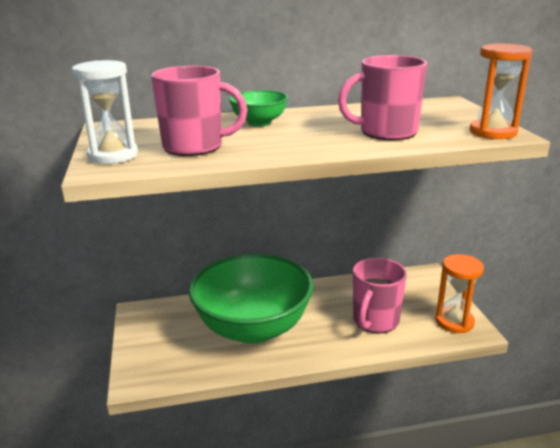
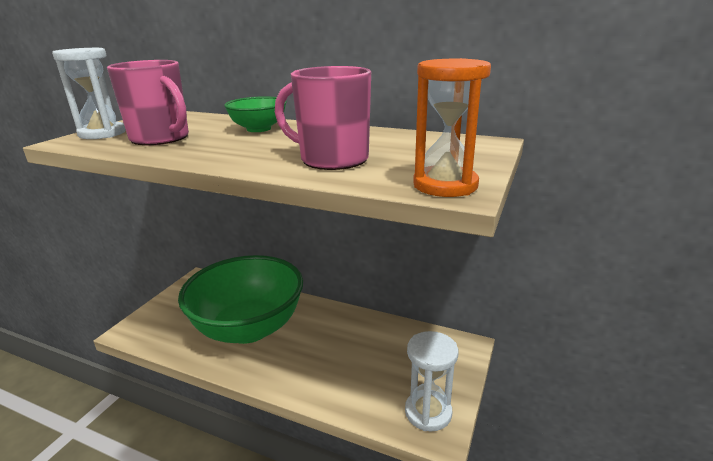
camera: 35 degrees right, 0 degrees up
(375, 321) = (351, 370): pink mug -> none
(454, 322) = (428, 412): orange hourglass -> white hourglass

